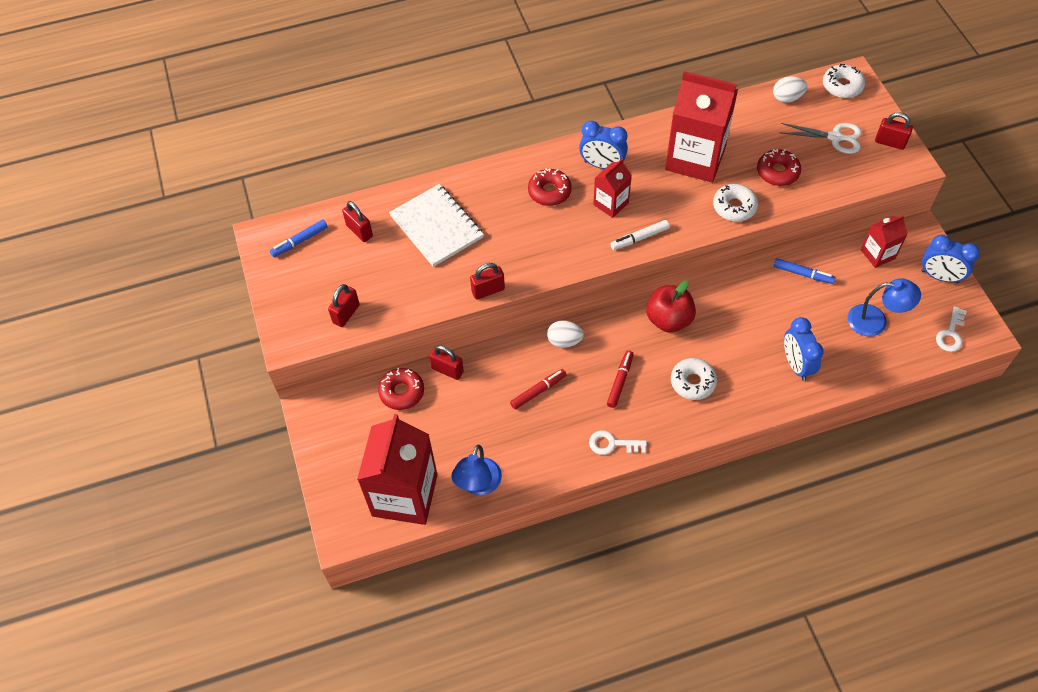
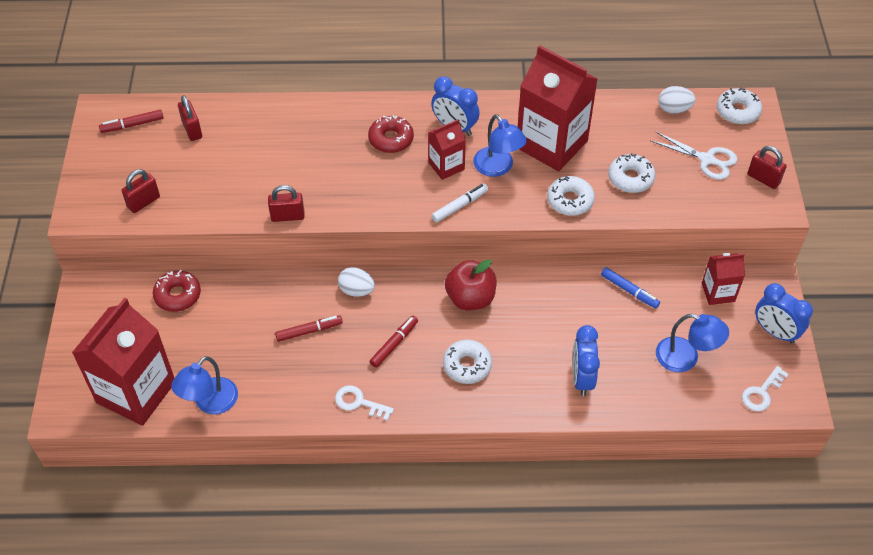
camera: 15 degrees right, 5 degrees down
(300, 241) = (132, 125): blue marker -> red marker
(436, 226) = (266, 144): white notebook -> none
(447, 370) = (230, 287): red padlock -> none
(639, 238) = (459, 206): white marker -> white marker turned 150 degrees clockwise
(657, 193) = (498, 168): none -> blue lamp
(777, 172) = (630, 178): red donut -> white donut

